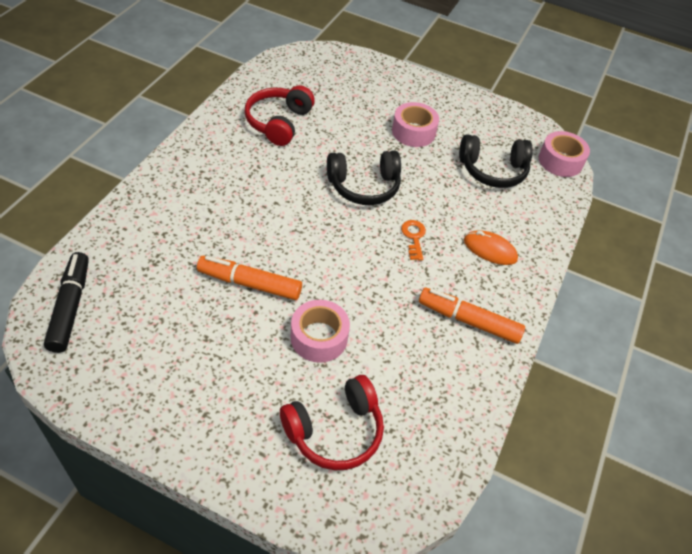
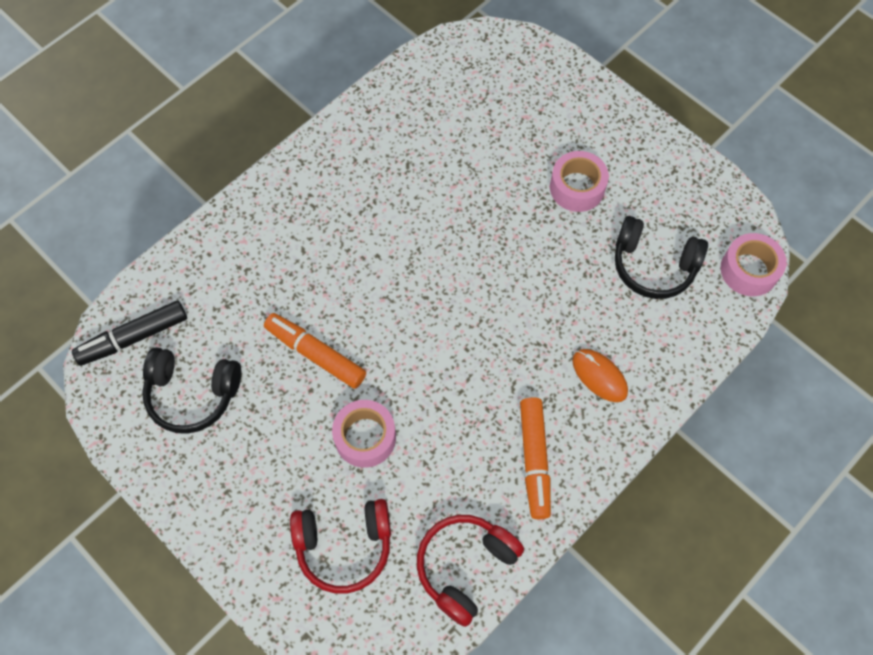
camera: 25 degrees right, 15 degrees up
(70, 307) = (133, 337): black marker -> black marker turned 135 degrees counterclockwise
(278, 122) = (418, 142): red headphones -> red headphones (465, 567)
(364, 186) = (485, 255): black headphones -> black headphones (192, 394)
(414, 237) = (516, 338): orange key -> none
(468, 321) = (534, 460): orange marker -> orange marker turned 135 degrees counterclockwise

